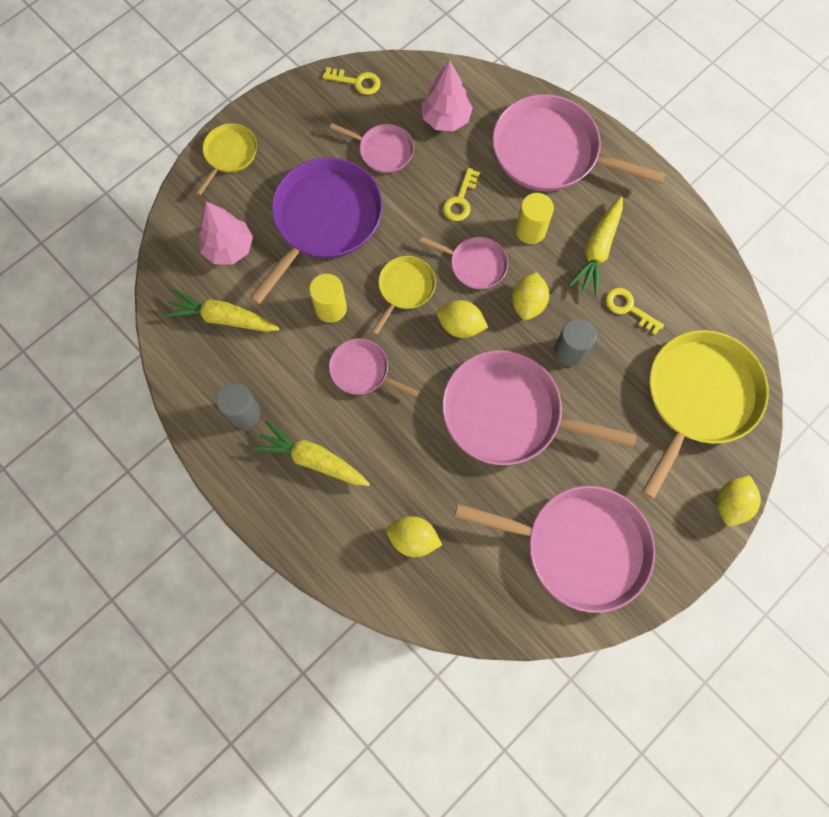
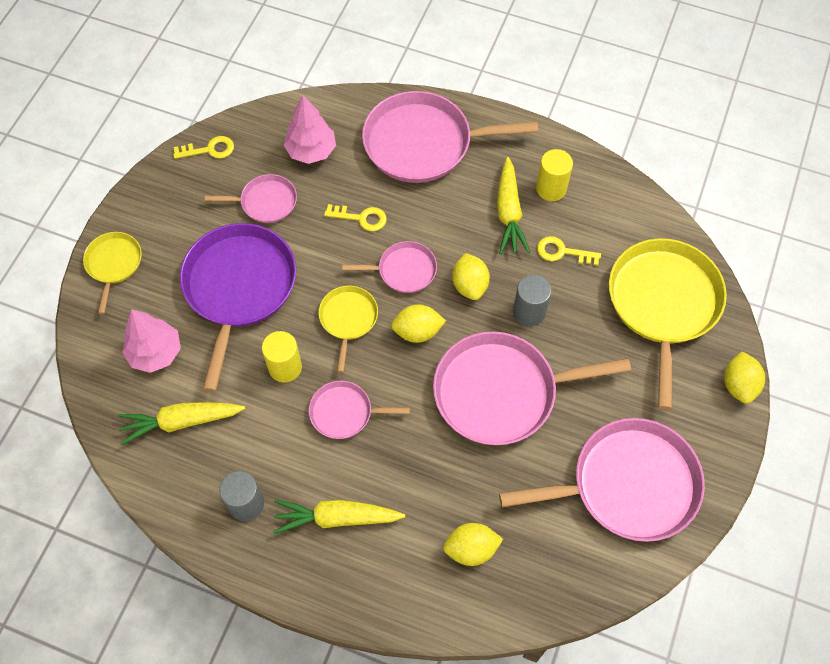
camera: 25 degrees left, 10 degrees down
(460, 200) = (361, 218): yellow key -> yellow key turned 75 degrees counterclockwise
(530, 230) = (439, 219): yellow cylinder -> yellow cylinder (551, 188)

